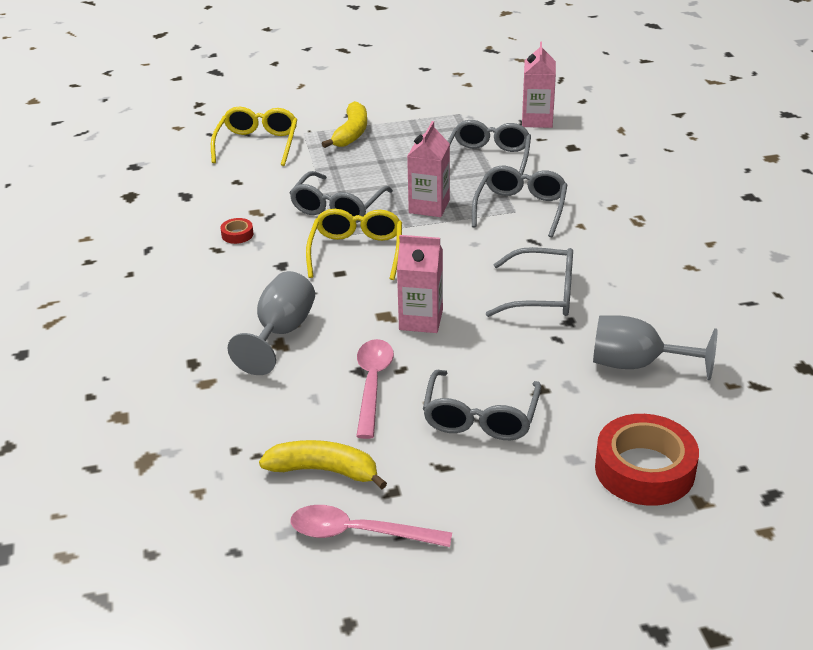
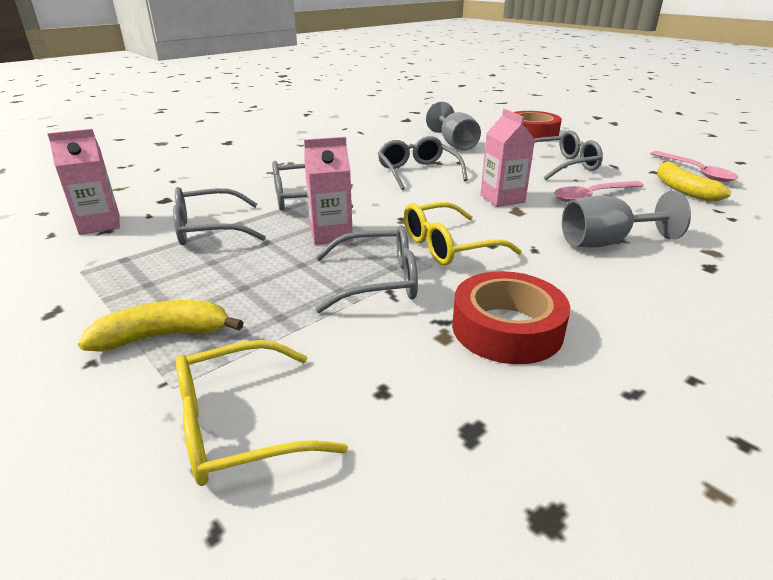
camera: 120 degrees left, 5 degrees down
(237, 234) = (507, 328): red tape -> red tape, size x2.38

